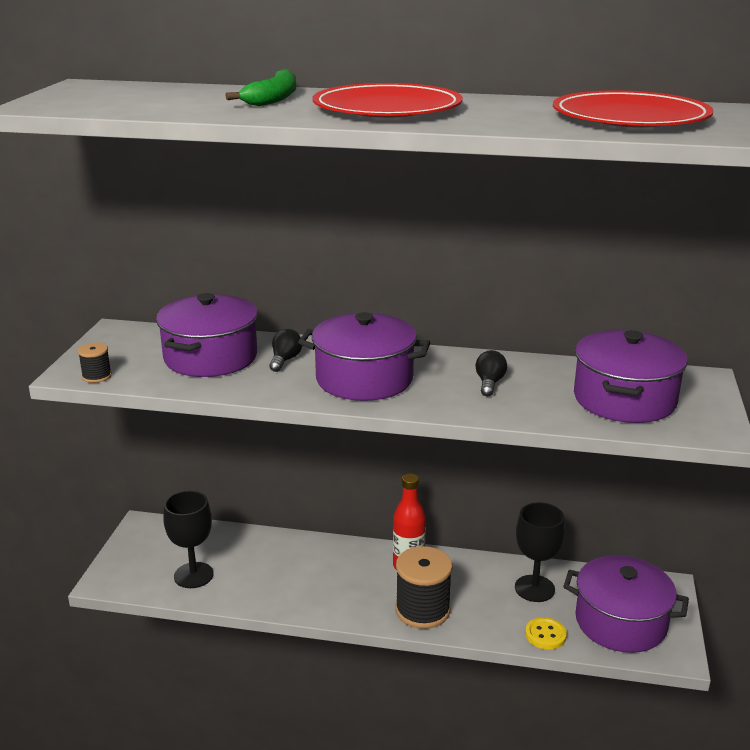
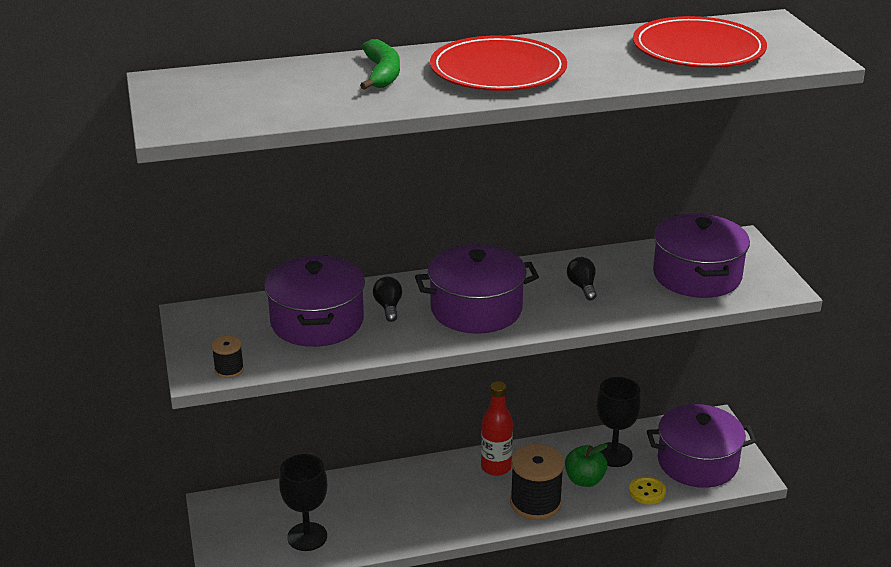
camera: 25 degrees left, 5 degrees up
(487, 603) = (584, 480): none -> green apple

